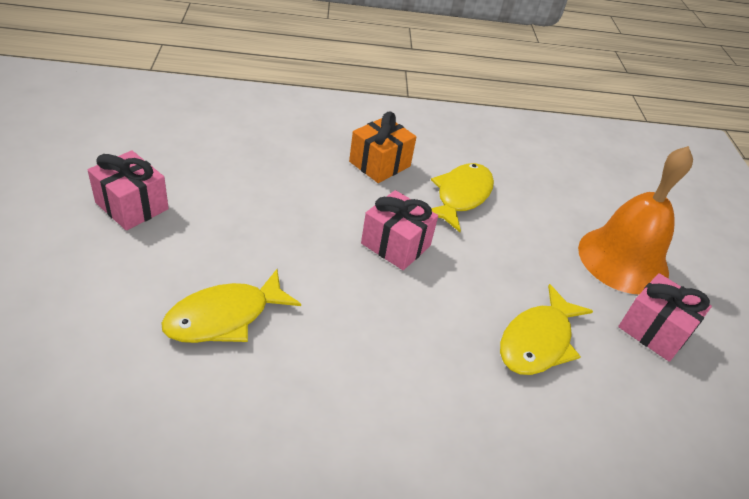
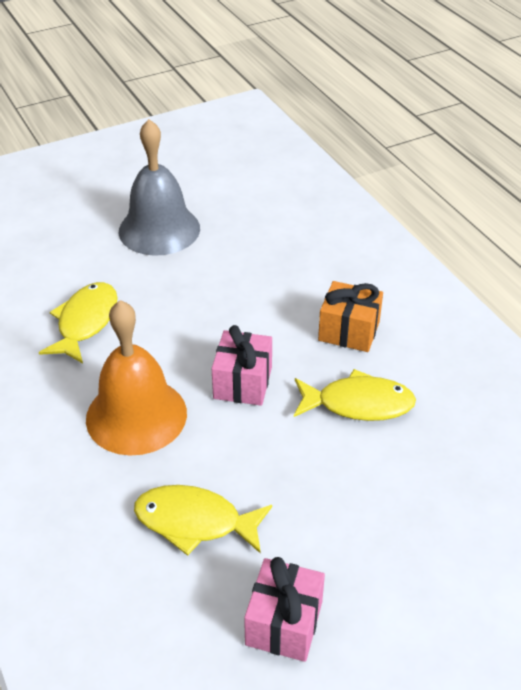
camera: 70 degrees right, 0 degrees up
(132, 206) = (159, 229): pink gift -> grey bell
(225, 317) = (85, 322): yellow fish -> yellow fish turned 75 degrees clockwise
(623, 260) = (382, 571): orange bell -> orange bell (136, 415)

